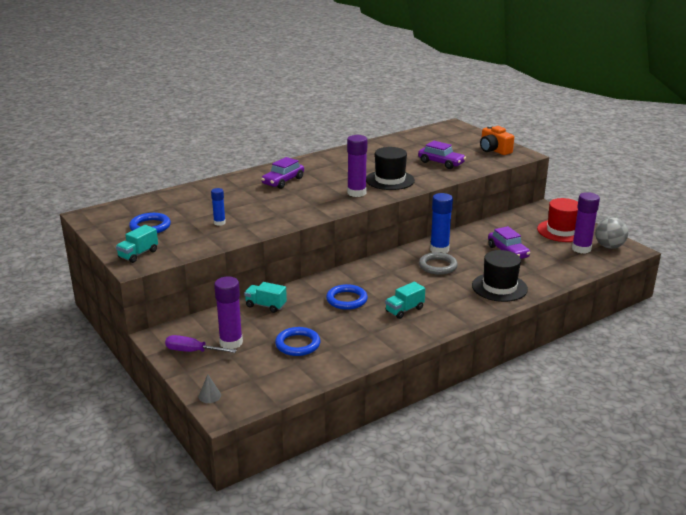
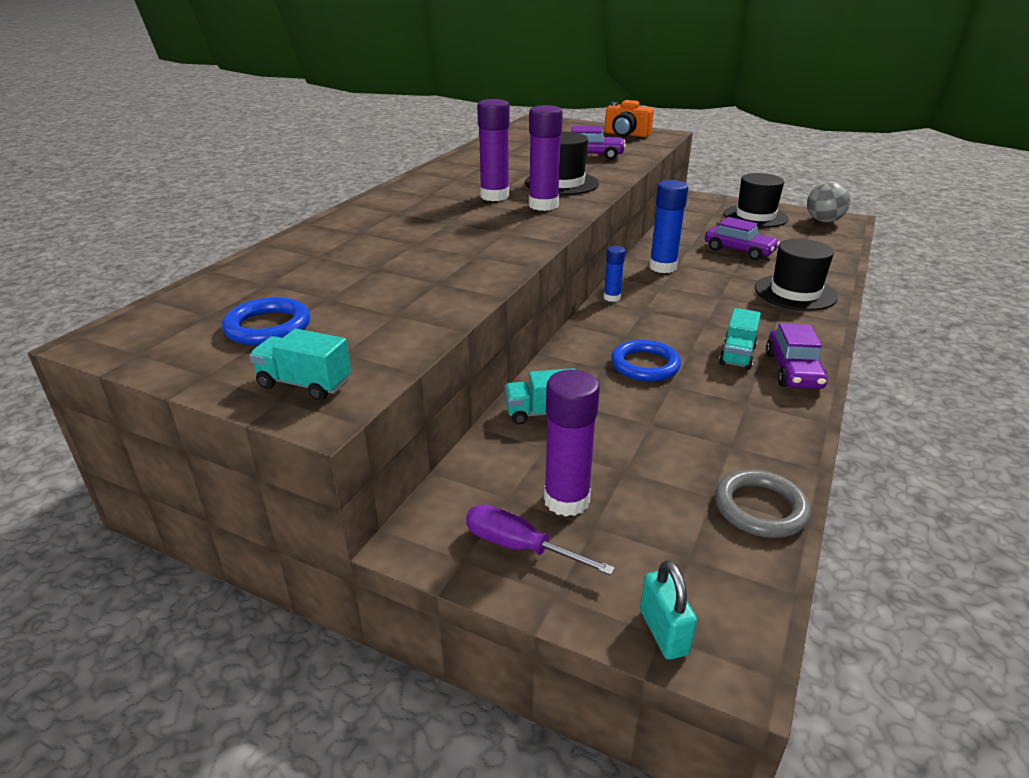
camera: 30 degrees left, 5 degrees up
(138, 254) = (304, 384): turquoise truck -> turquoise truck turned 105 degrees clockwise
(192, 351) = (518, 546): purple screwdriver -> purple screwdriver turned 45 degrees clockwise
(209, 396) = (663, 632): grey cone -> turquoise padlock
(219, 223) = (394, 289): blue glue stick -> blue glue stick (612, 298)
(283, 181) = (415, 212): purple car -> purple car (793, 371)
(297, 344) = (673, 461): blue ring -> none
(438, 266) = (690, 287): grey ring -> grey ring (760, 508)
(562, 231) = (755, 216): red hat -> black hat
(581, 249) = (803, 229): purple glue stick -> purple glue stick (494, 196)

